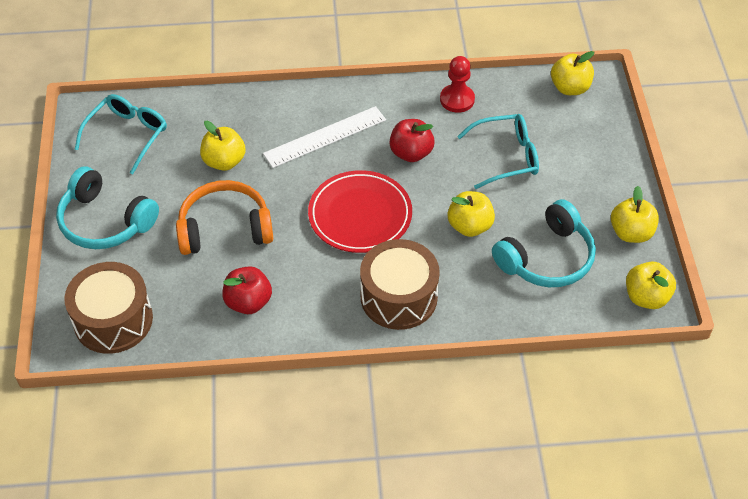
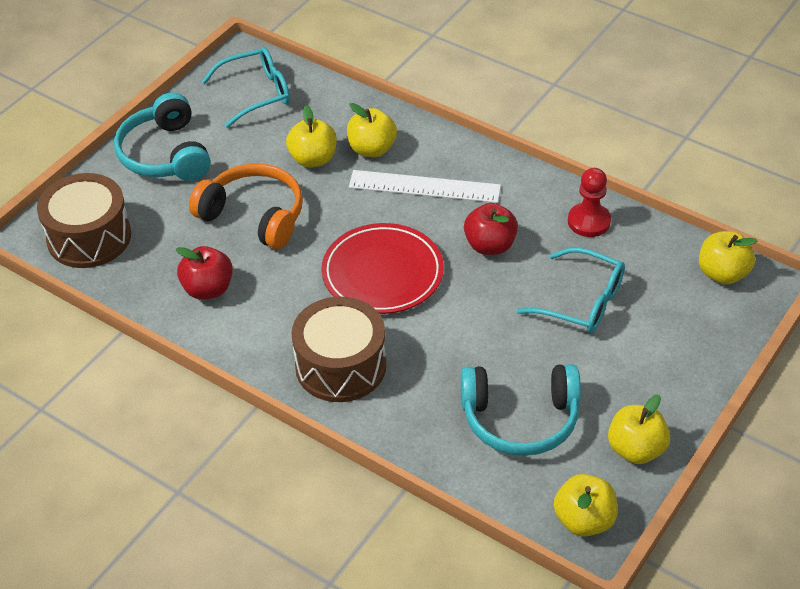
camera: 40 degrees right, 5 degrees down
(469, 226) = (475, 344): yellow apple -> yellow apple (372, 149)

